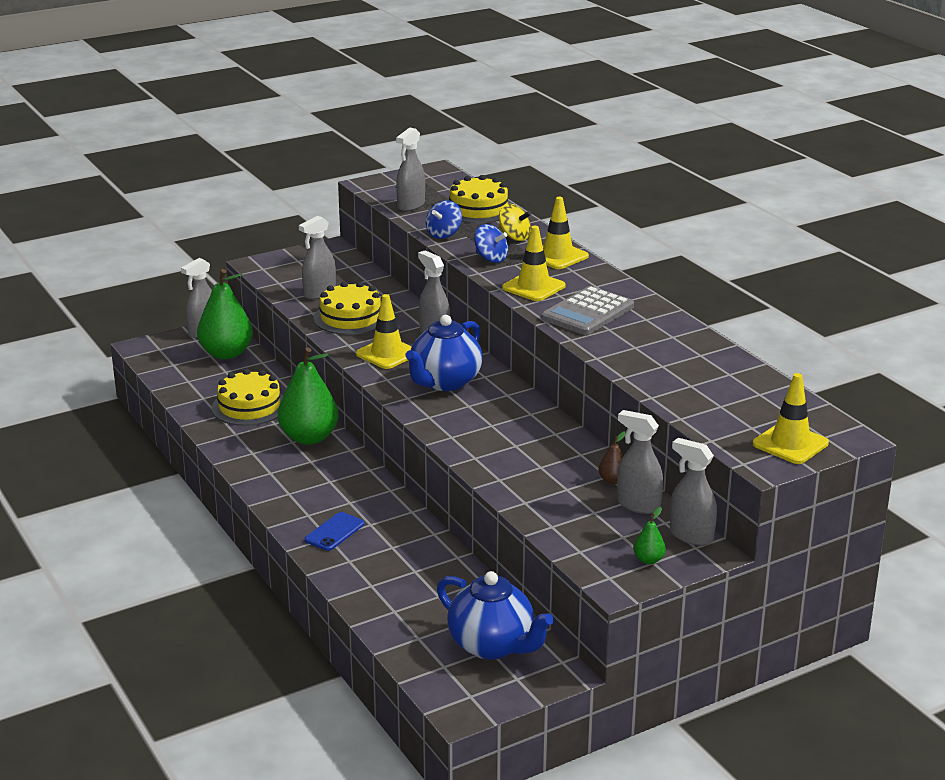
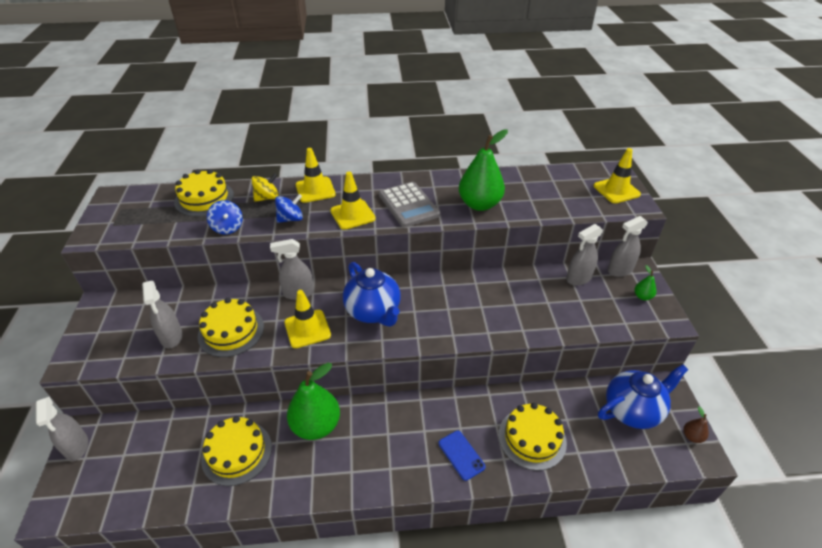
camera: 65 degrees left, 15 degrees up
(226, 353) = (132, 441): green pear -> green pear (479, 204)
(391, 575) = (532, 438): none -> yellow cake
(411, 205) = (158, 228): grey spray bottle -> none
(613, 480) = (546, 278): brown pear -> brown pear (692, 436)

